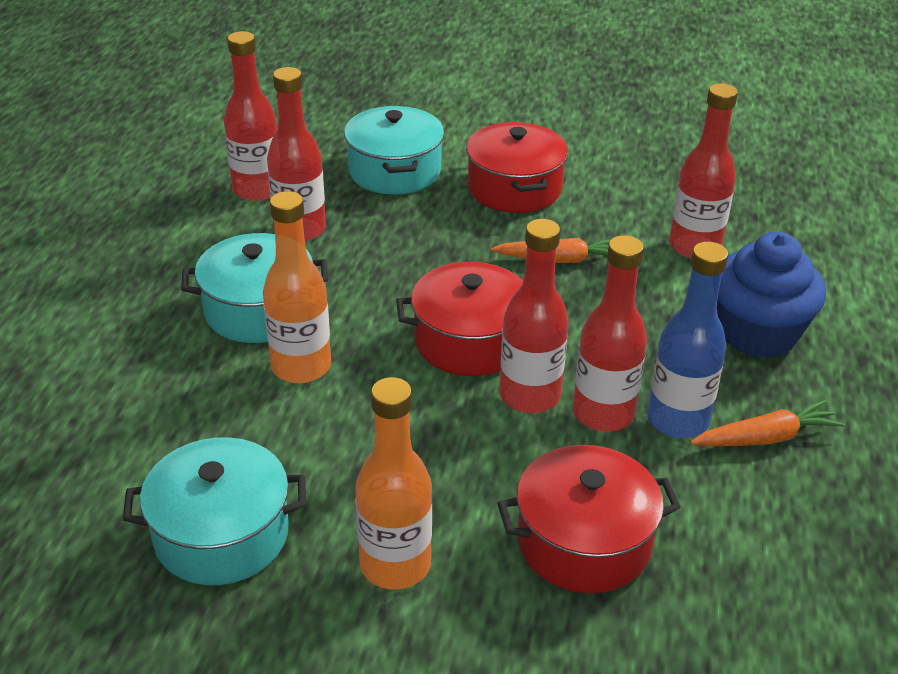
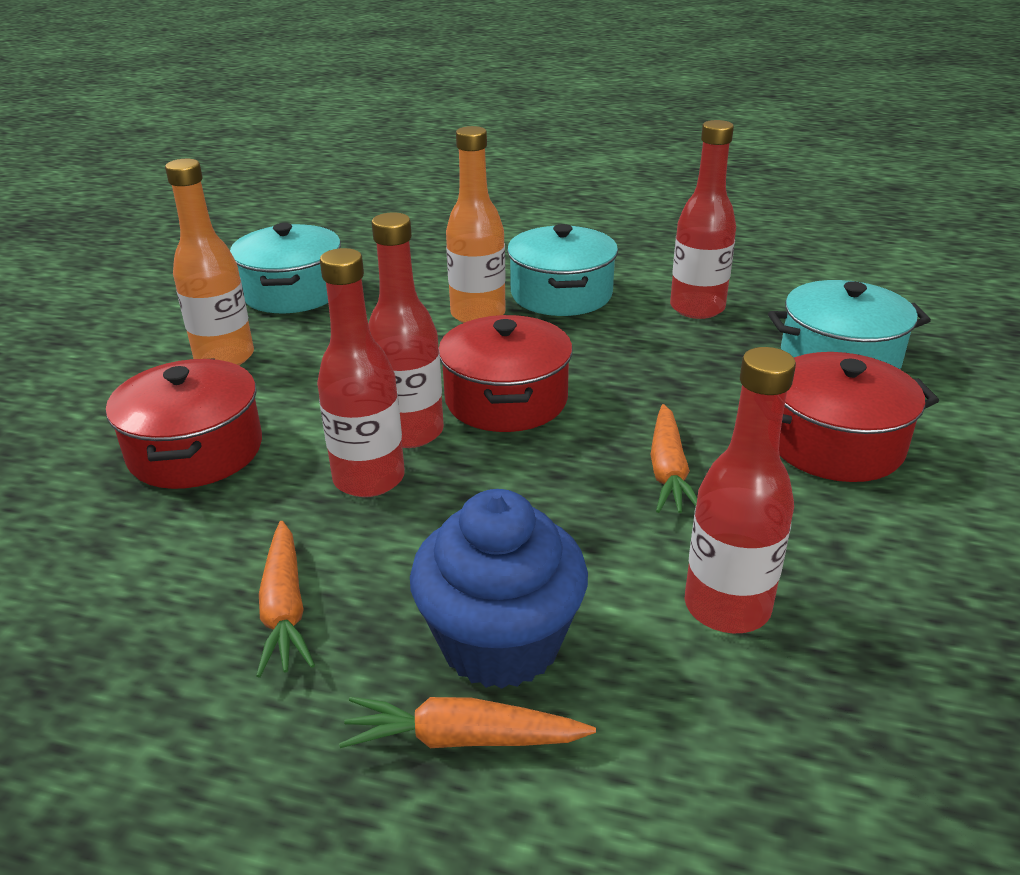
camera: 95 degrees right, 5 degrees down
(257, 189) = (765, 285): red bottle -> none
(678, 420) = (341, 534): blue bottle -> none
(836, 345) = (462, 738): none -> orange carrot

